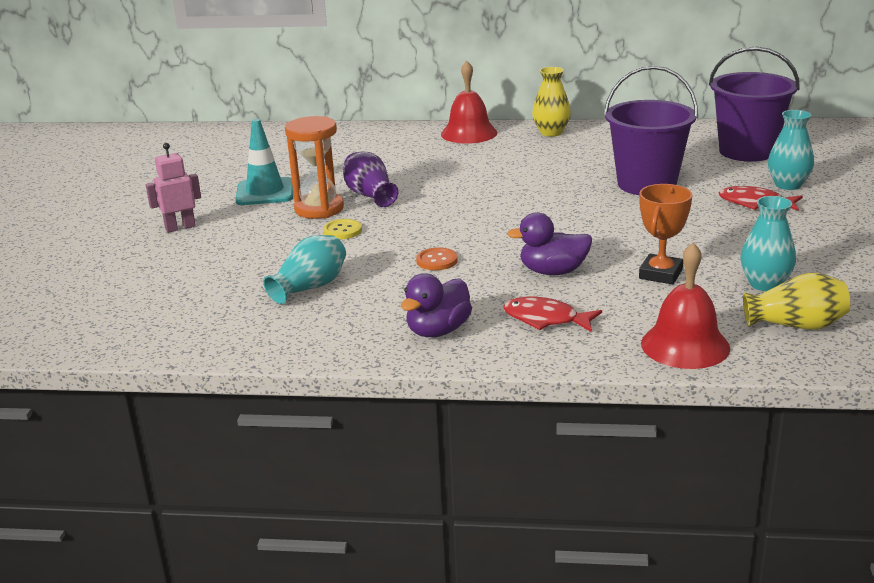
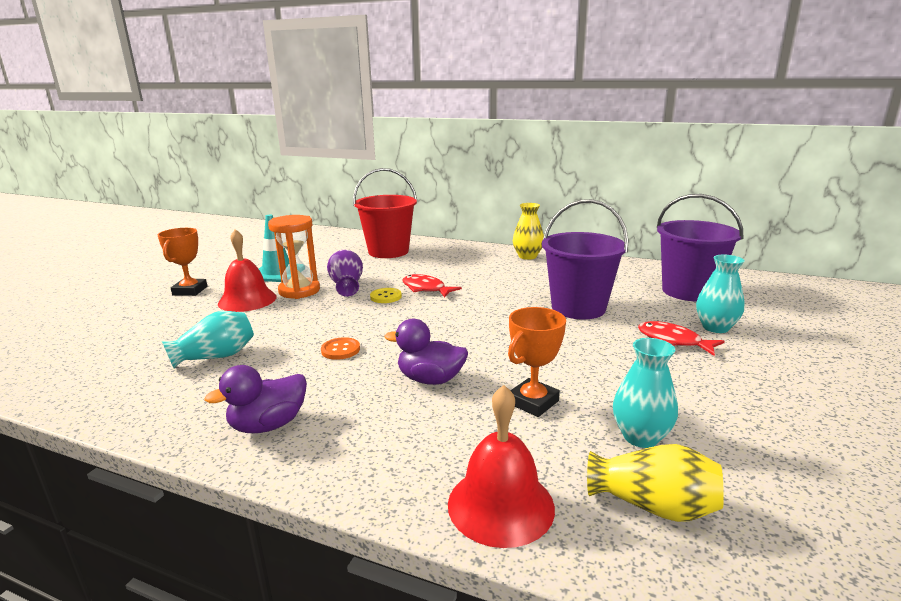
camera: 15 degrees right, 5 degrees down
(180, 227) = (190, 291): pink robot -> orange trophy
(342, 231) = (296, 311): yellow button -> yellow button (386, 297)
(376, 147) = (388, 251): none -> red bucket
(469, 133) = (464, 250): red bell -> red bell (247, 300)
(546, 319) = (379, 434): red fish -> red fish (426, 289)

